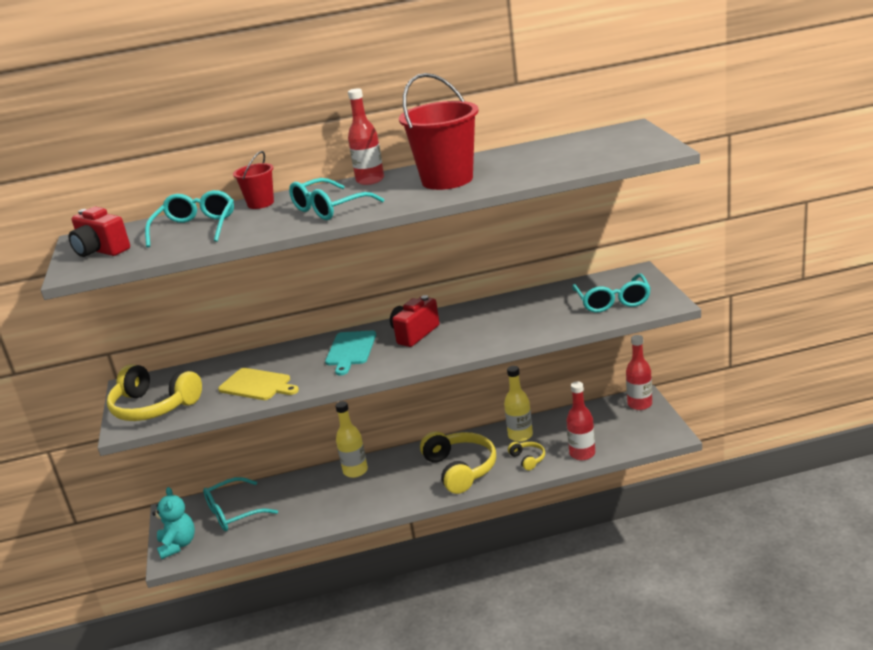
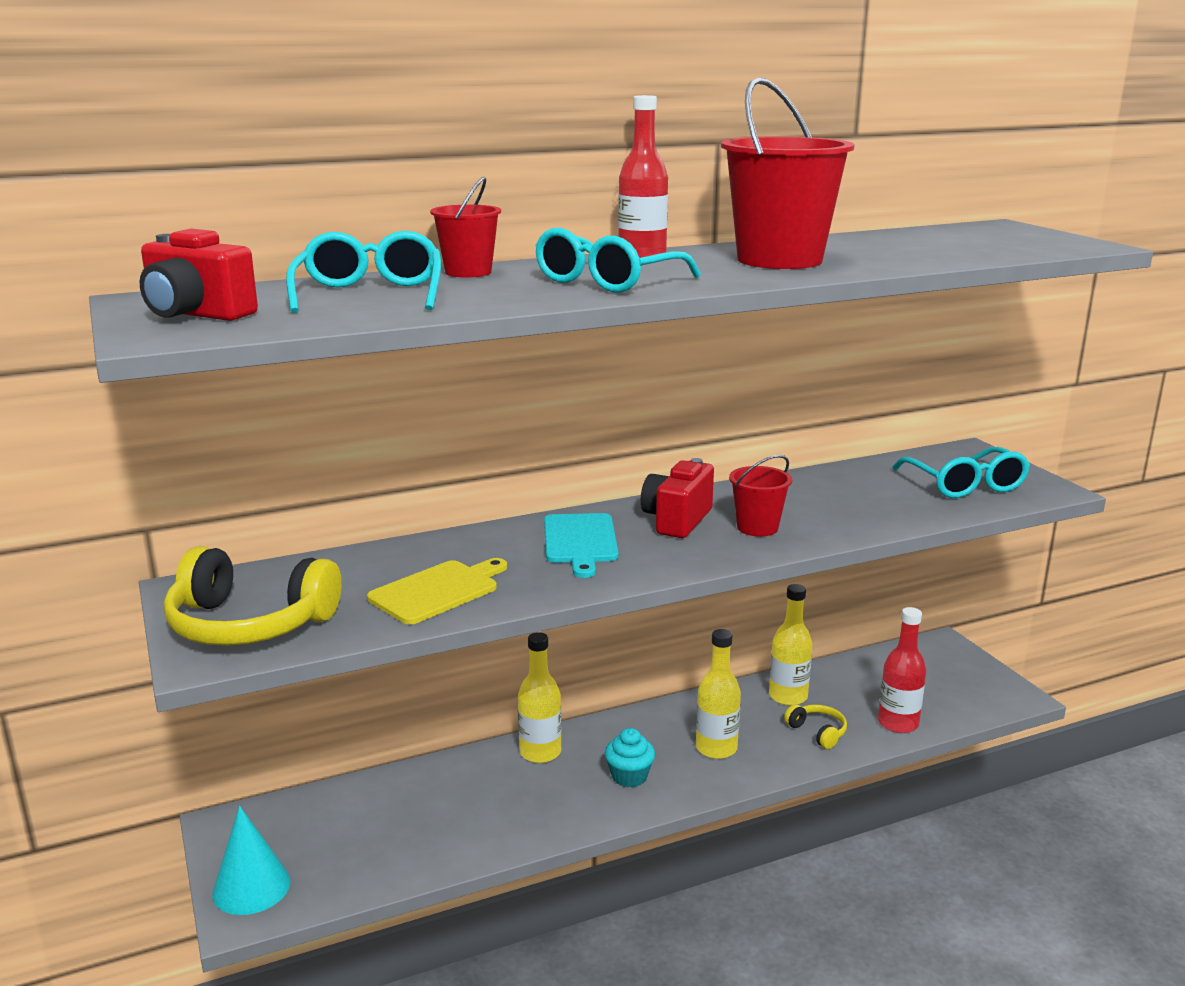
camera: 15 degrees left, 5 degrees down
(178, 545) = (251, 887): turquoise teddy bear -> turquoise cone
(234, 512) = (344, 825): turquoise glasses -> none
(257, 385) = (437, 591): yellow cutting board -> yellow cutting board turned 60 degrees counterclockwise
(401, 486) = (629, 776): none -> turquoise cupcake
(459, 338) = (757, 527): none -> red bucket
(460, 469) = (716, 748): yellow headphones -> yellow bottle
(639, 404) = (944, 652): red bottle -> none

